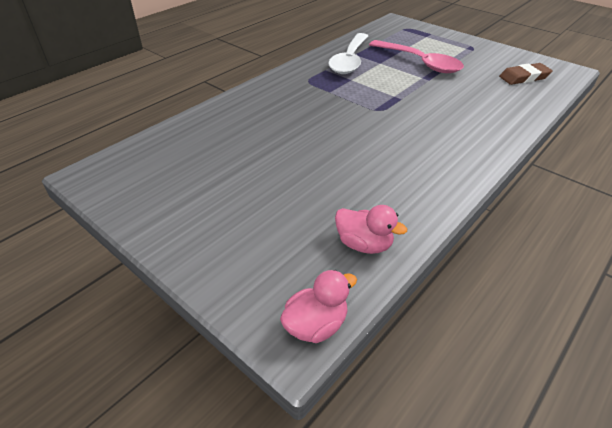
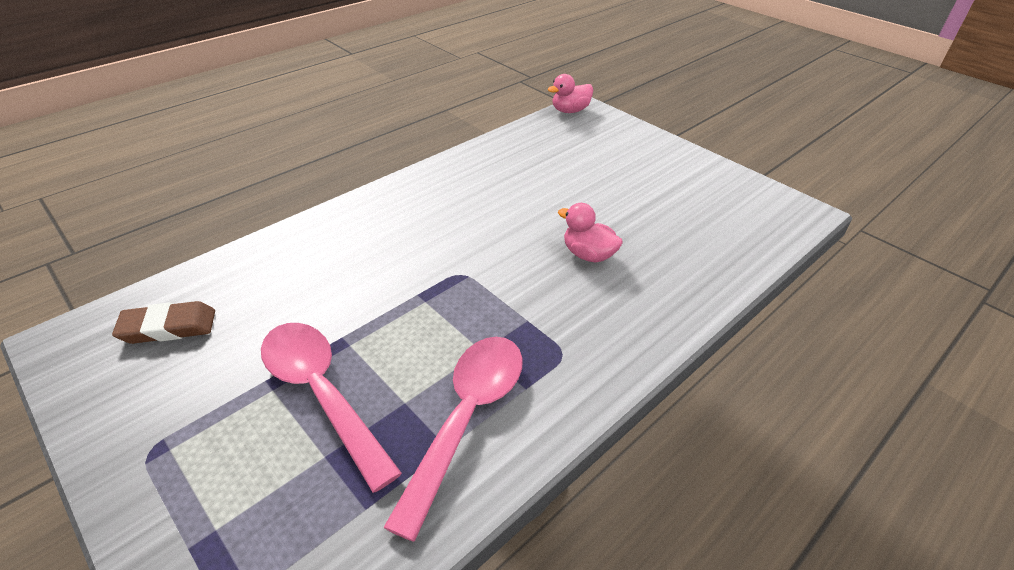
camera: 175 degrees left, 0 degrees up
(349, 60) = (467, 418): white spoon -> pink spoon
(364, 244) = (529, 142): pink duck -> pink duck (588, 255)

